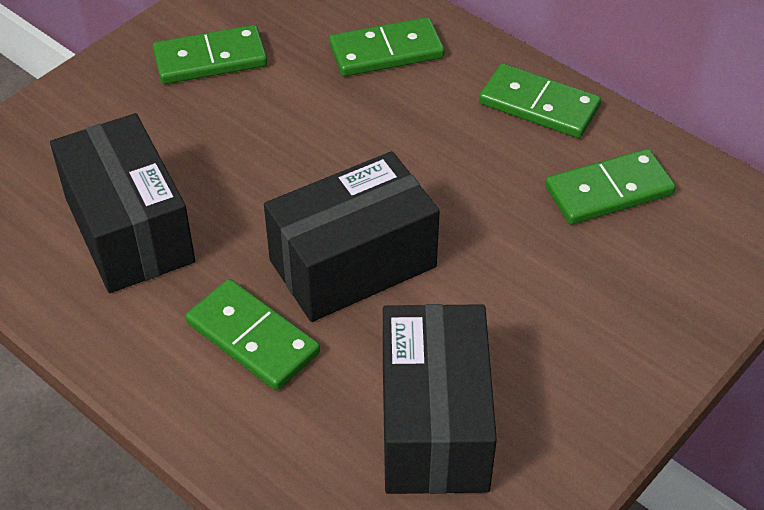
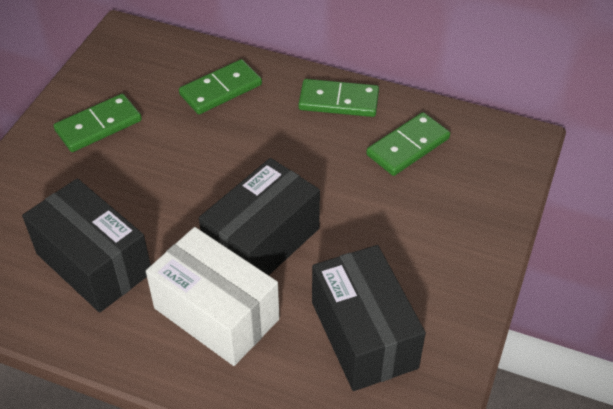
camera: 20 degrees left, 0 degrees up
(252, 338) = (216, 314): green domino -> white box

